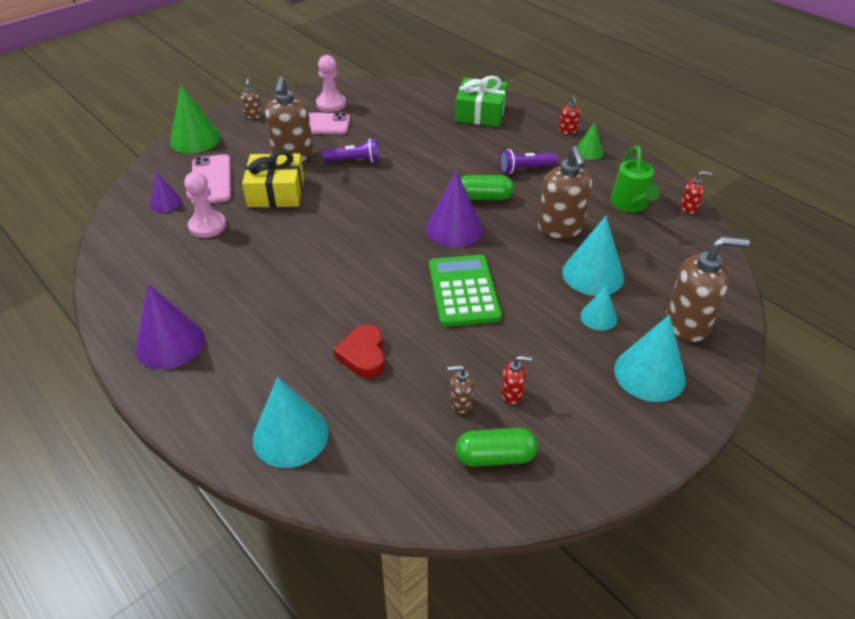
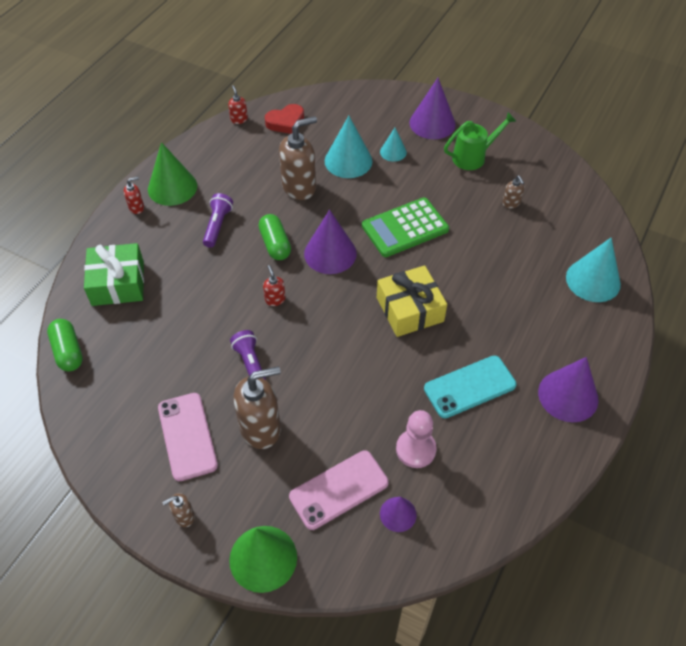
camera: 110 degrees left, 10 degrees up
(237, 276) = (470, 387): none -> turquoise phone
(276, 192) = (334, 413): yellow gift -> yellow gift (410, 309)
(331, 104) = (132, 437): pink pawn -> none
(363, 355) = (503, 266): red heart -> red heart (286, 122)
(495, 457) = (540, 178): green capsule -> green capsule (68, 351)
(512, 394) = (488, 181): red soap dispenser -> red soap dispenser (275, 299)
(525, 169) = (217, 225): purple flashlight -> purple flashlight turned 135 degrees counterclockwise
(589, 152) = (172, 187): green cone -> green cone, size x1.78
(631, 205) = (248, 151): green watering can -> green watering can (473, 157)
(649, 374) = (432, 123): turquoise cone -> purple cone
(687, 324) = (376, 111): brown soap dispenser -> none

